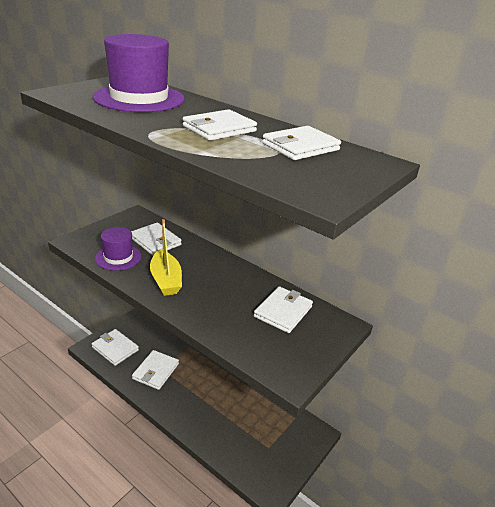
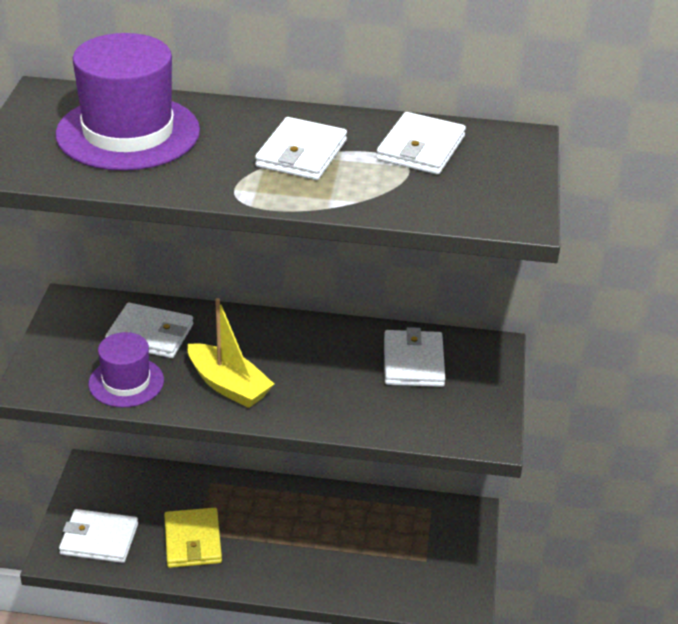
camera: 30 degrees left, 5 degrees up
(155, 371) = (192, 541): white wallet -> yellow wallet

